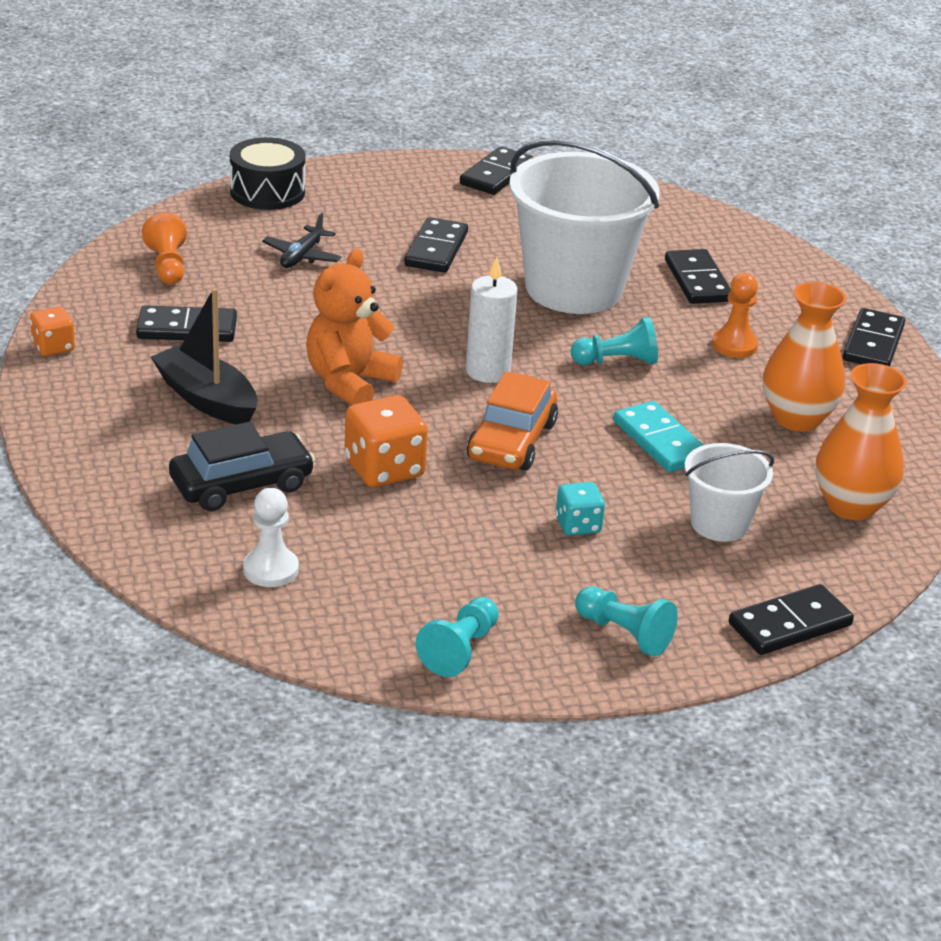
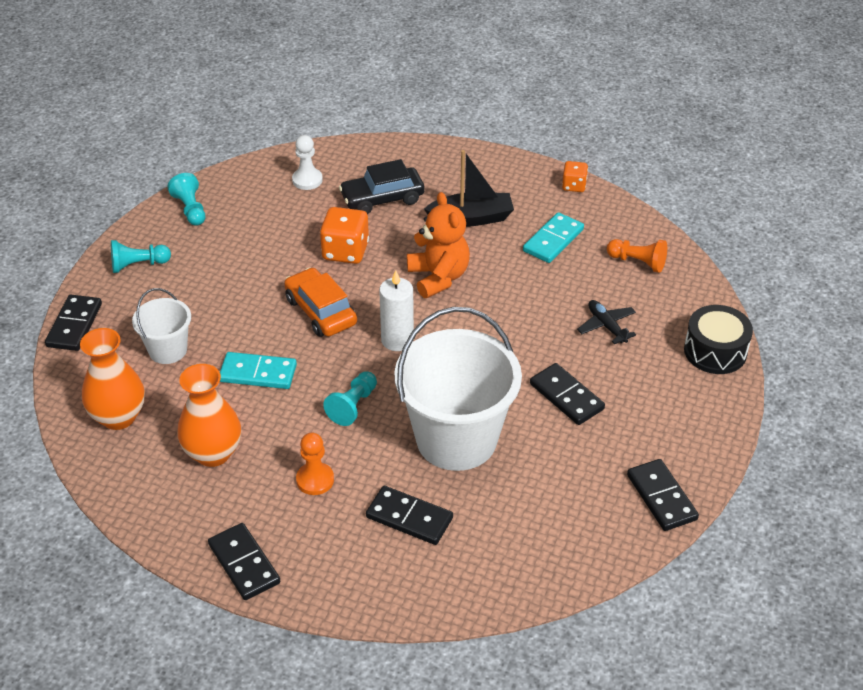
camera: 130 degrees right, 10 degrees up
(187, 329) = (553, 240): black domino -> turquoise domino
(241, 484) = (382, 199): black car -> black car turned 60 degrees clockwise
(578, 525) = (227, 295): turquoise dice -> none

